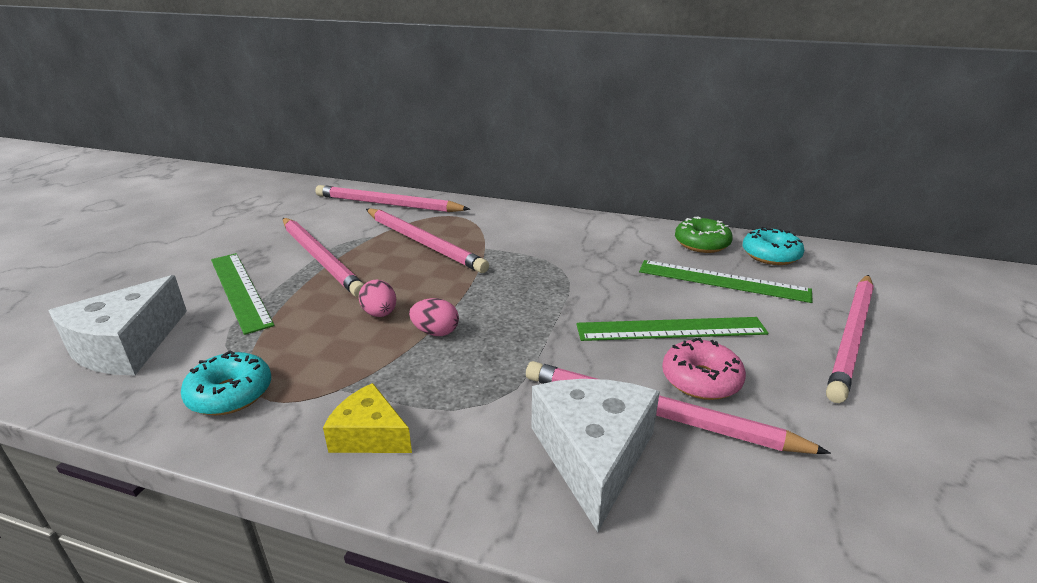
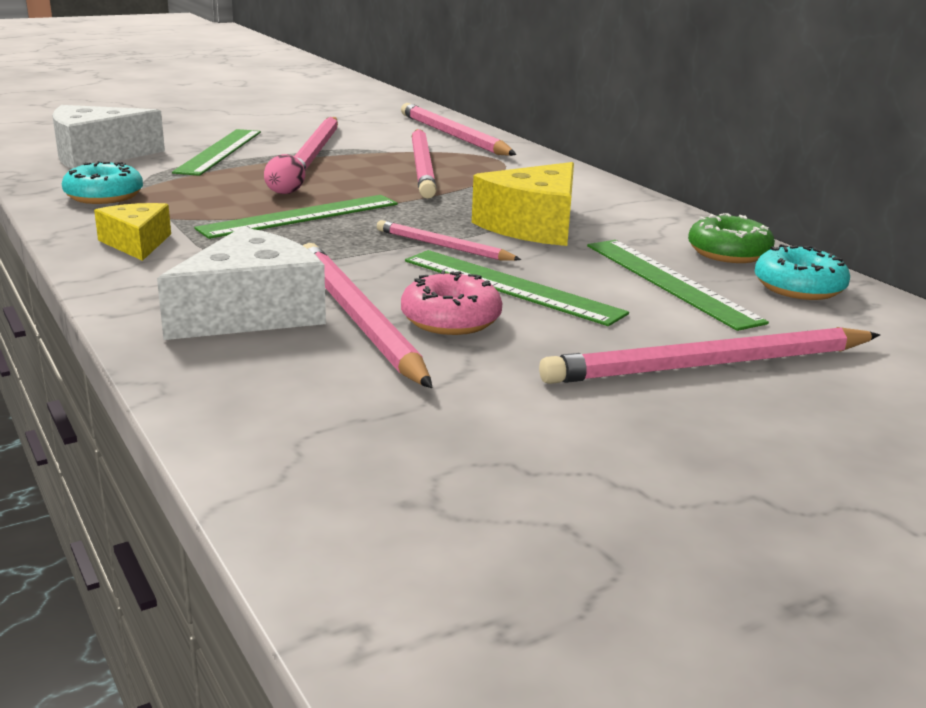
camera: 40 degrees right, 5 degrees down
(435, 332) = (300, 216): pink egg -> green ruler
(574, 313) = (443, 246): none -> pink pencil
(583, 268) = (533, 226): none -> yellow cheese

